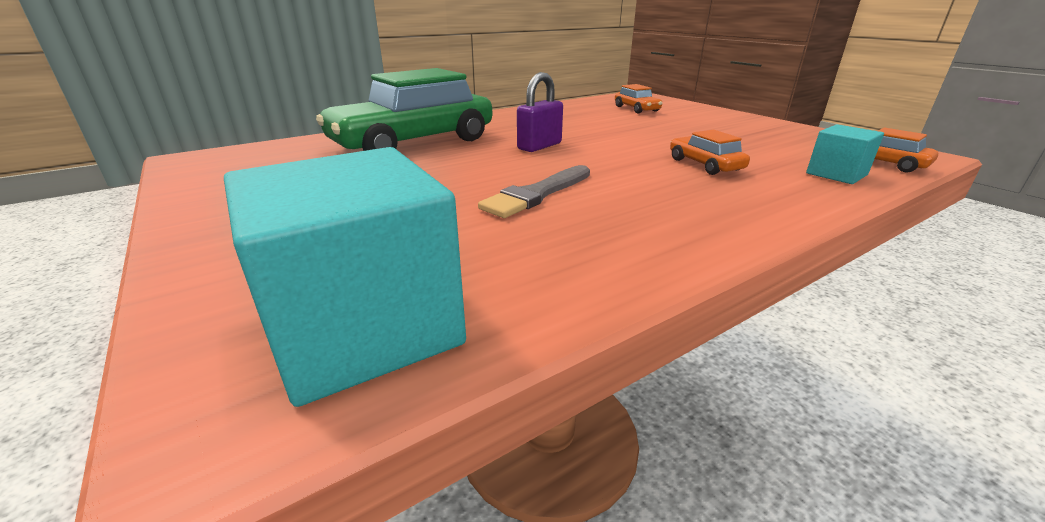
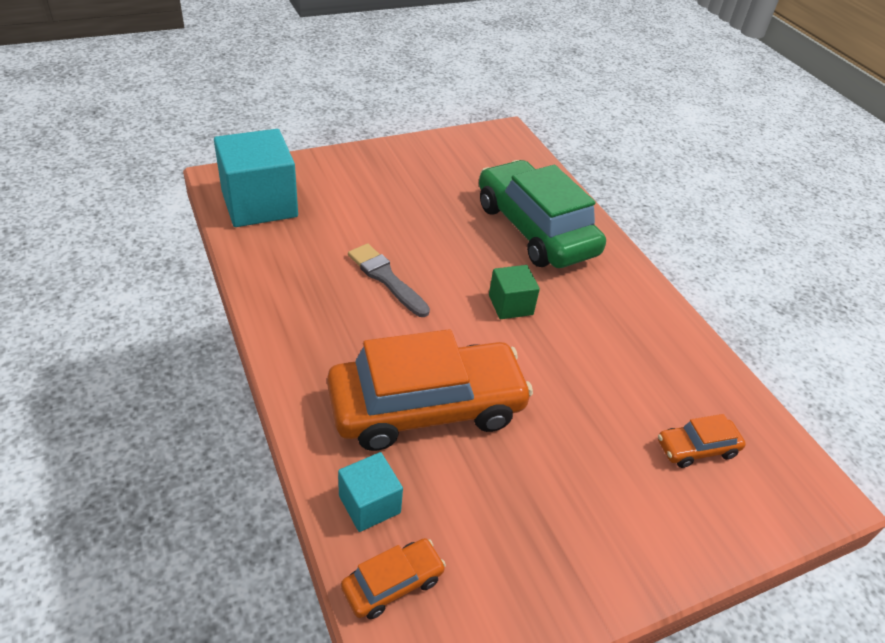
camera: 95 degrees right, 15 degrees up
(539, 146) = (510, 305): purple padlock -> green cube
(705, 164) = (426, 407): orange car -> orange car, size x2.32

